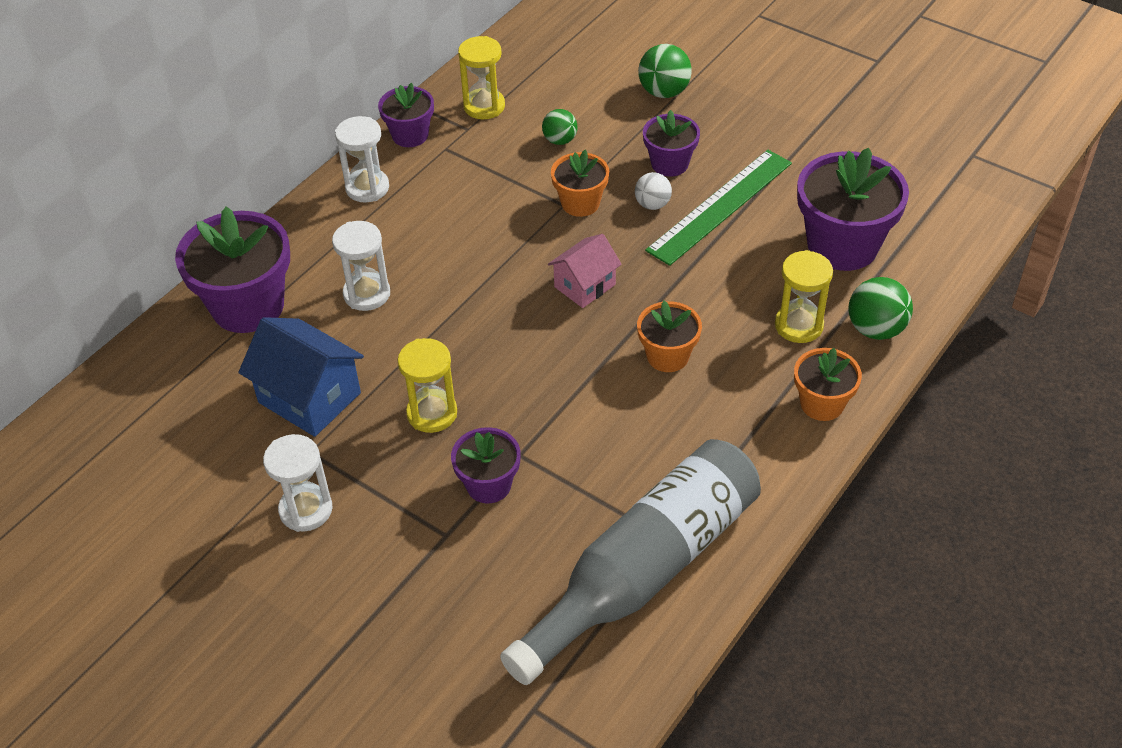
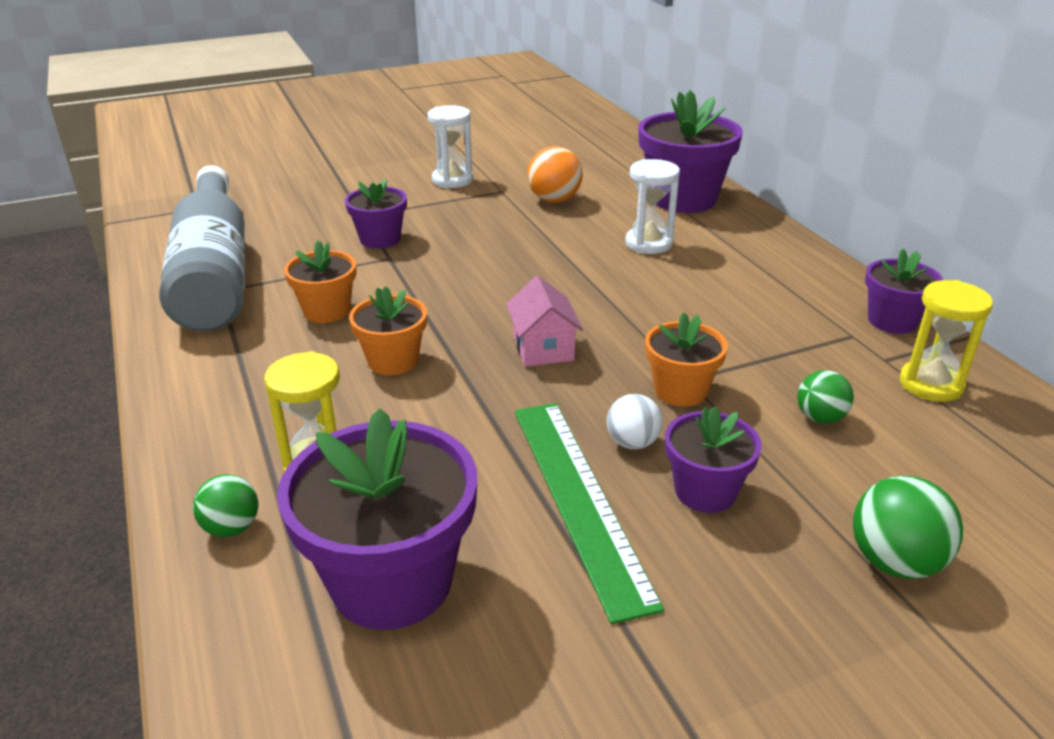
camera: 120 degrees right, 15 degrees down
(309, 398) = (554, 200): blue house -> orange ball
(367, 188) = (808, 277): white hourglass -> none
(432, 413) = (478, 237): yellow hourglass -> none
(822, 404) = (207, 429): orange flower pot -> orange flower pot (327, 311)
(875, 329) = (232, 528): green ball -> green ball, size x0.65

